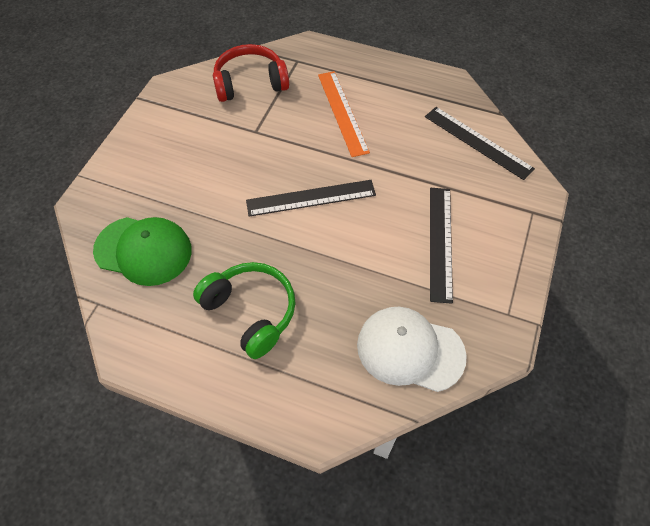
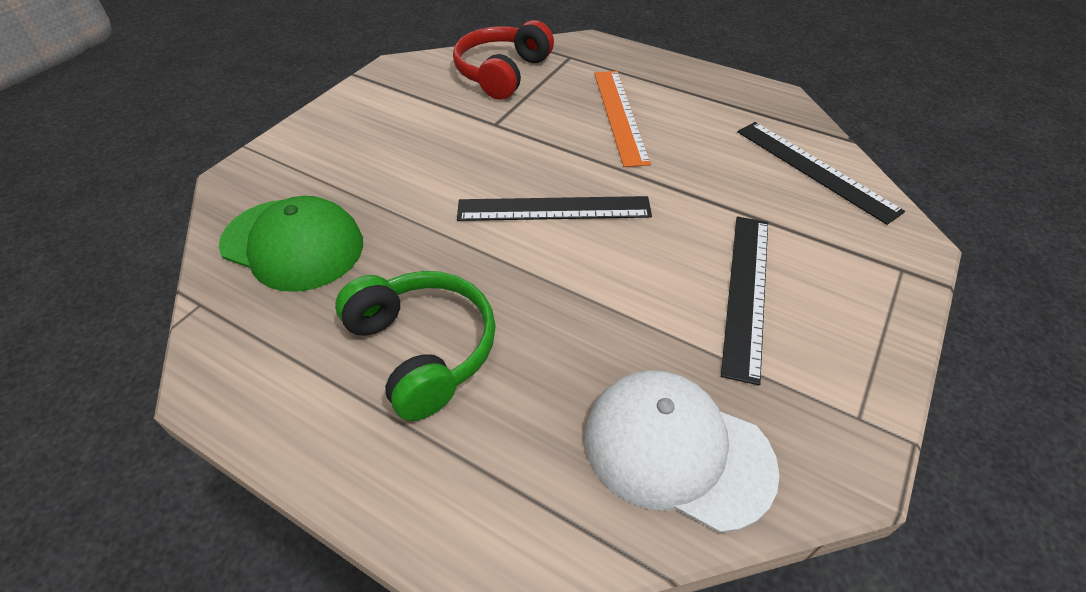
camera: 10 degrees right, 10 degrees down
(250, 83) = (502, 73): red headphones -> red headphones turned 60 degrees counterclockwise

